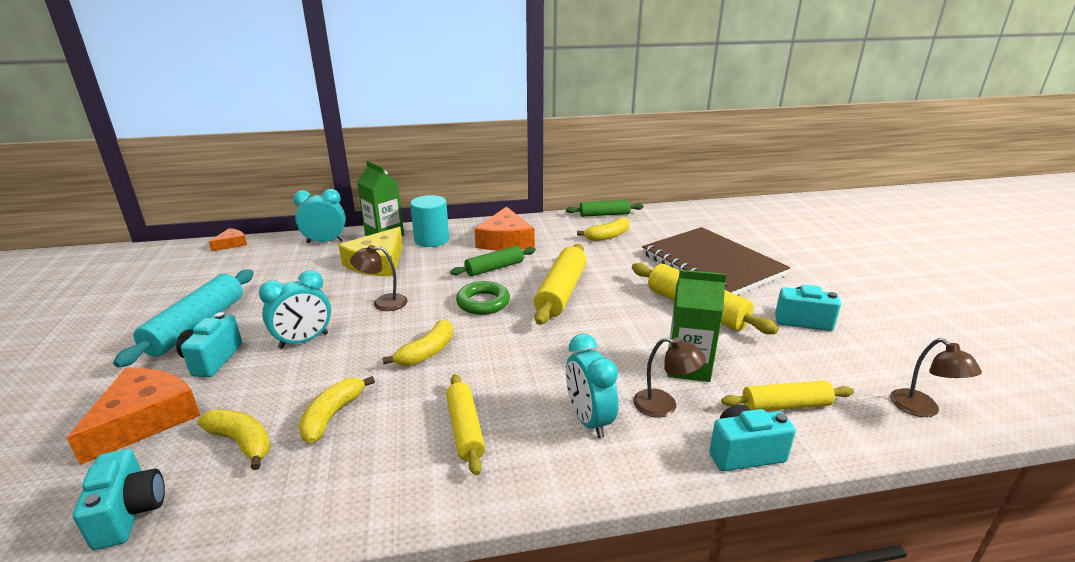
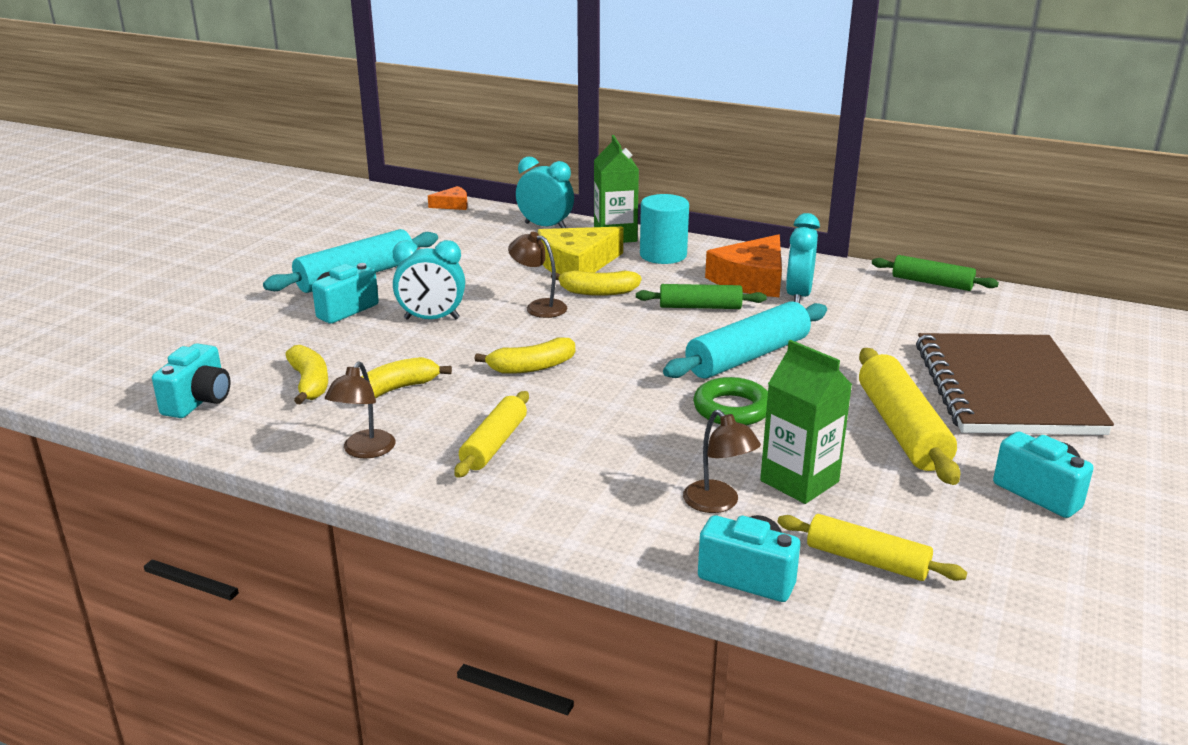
camera: 35 degrees right, 0 degrees up
(145, 419) = (258, 339): orange cheese -> none
(483, 302) = (643, 339): green ring -> green ring (732, 409)
(561, 292) = (747, 356): yellow rolling pin -> turquoise rolling pin
(588, 420) = (620, 483): turquoise clock -> turquoise clock (798, 296)
(607, 236) = (898, 311): yellow banana -> yellow banana (597, 292)
(922, 409) = (1057, 639): brown lamp -> brown lamp (364, 451)

